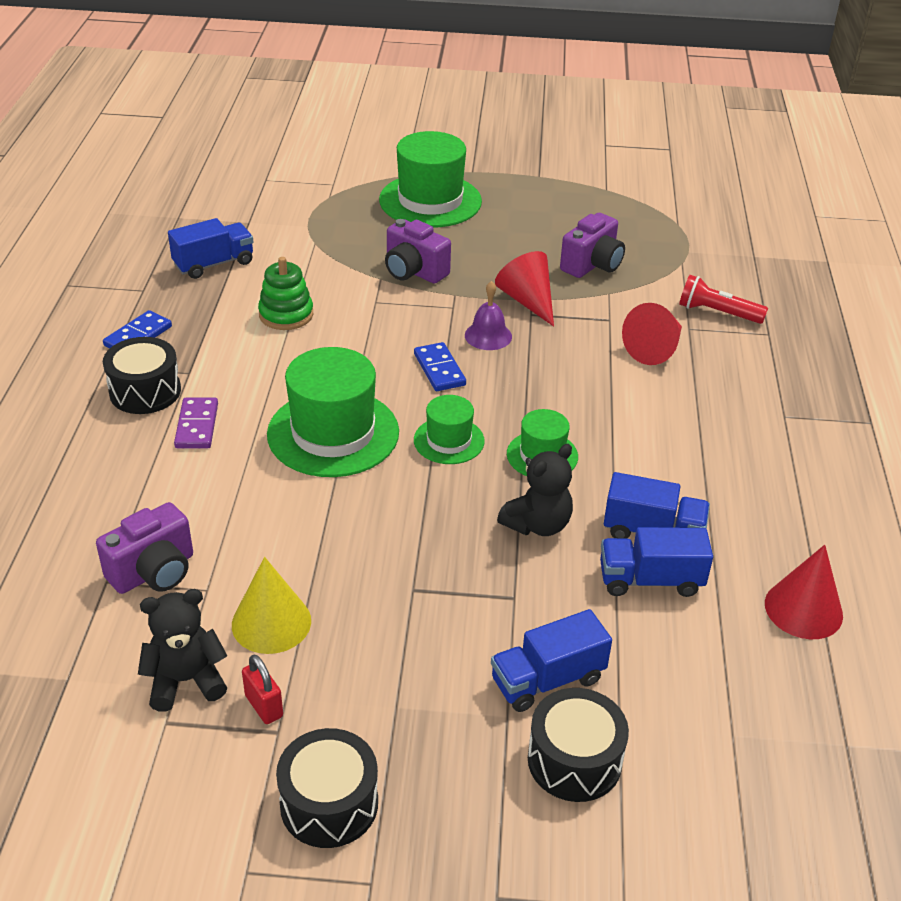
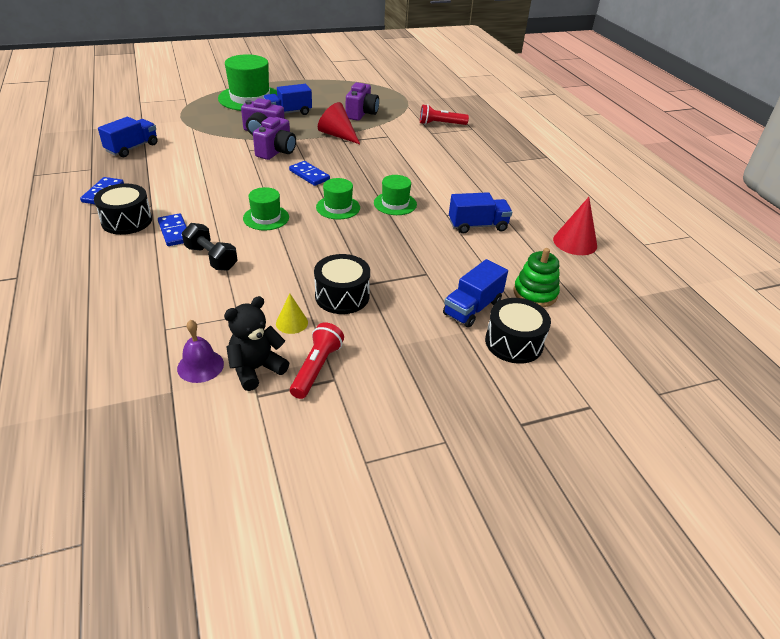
camera: 25 degrees left, 0 degrees up
(154, 572) = (195, 315): purple camera -> purple camera (277, 152)
(196, 426) = (174, 232): purple domino -> blue domino
(222, 483) = (211, 258): none -> black dumbbell
(264, 706) = (316, 368): red padlock -> red flashlight
(271, 622) = (292, 322): yellow cone -> yellow cone, size x0.60
(286, 314) = (197, 165): green stacking toy -> green stacking toy (535, 293)
(329, 803) = (392, 407): black drum -> black drum (342, 296)
(333, 433) = (266, 218): green hat -> green hat, size x0.54
(488, 336) = (326, 154): purple bell -> purple bell (200, 366)
(537, 524) = (415, 236): black teddy bear -> none
(650, 580) = (492, 248): blue truck -> blue truck (288, 113)
(655, 349) = (421, 145): red cone -> none

